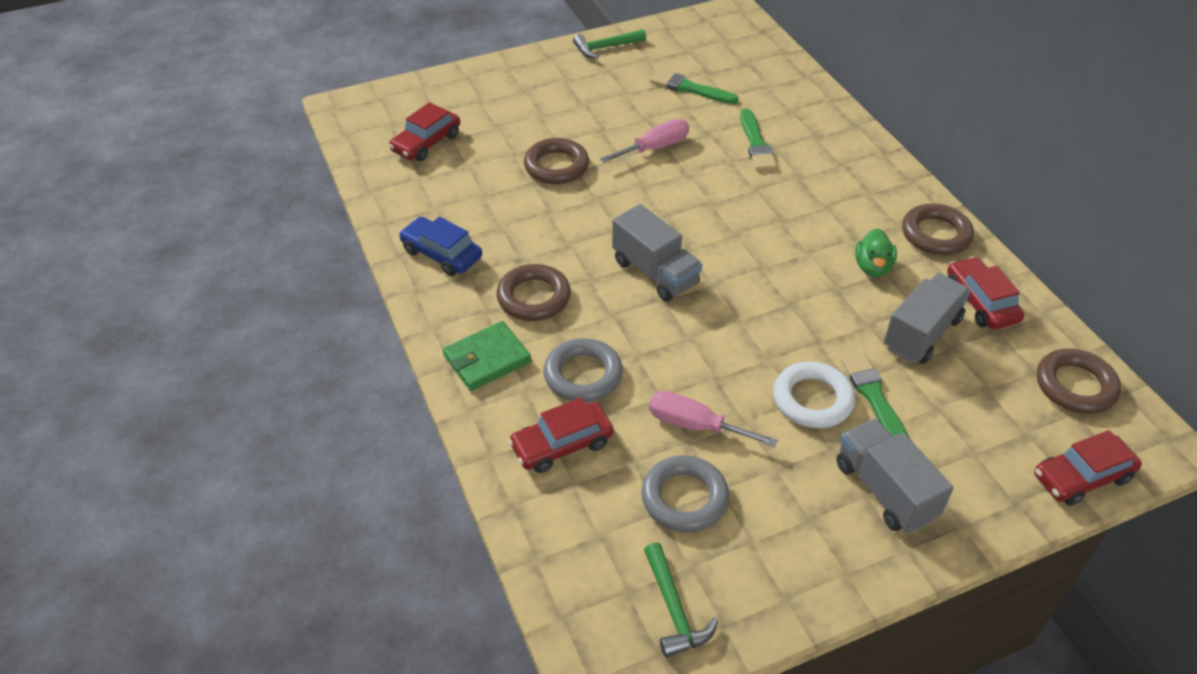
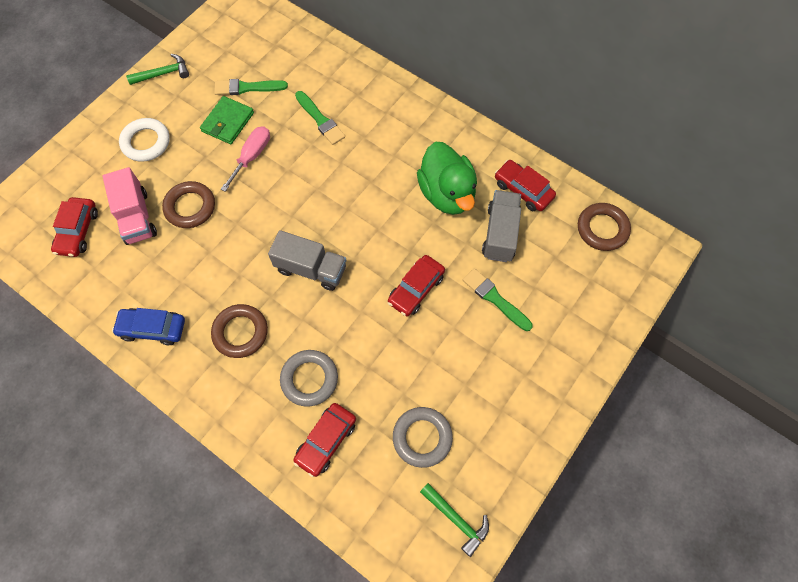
camera: 30 degrees left, 20 degrees up
(487, 359) = (238, 401): green wallet -> green wallet (228, 122)
(494, 153) = (136, 217): none -> pink truck
(606, 47) = (163, 74): green hammer -> green hammer turned 150 degrees counterclockwise
(695, 425) = (401, 379): pink screwdriver -> none
(812, 399) = (460, 320): white ring -> white ring (146, 142)
(872, 267) = (447, 194): green duck -> green duck, size x1.93
(885, 490) = (532, 365): grey truck -> none
(935, 234) = (472, 146): brown ring -> none
(1081, 477) = (632, 295): red car -> red car (416, 289)

